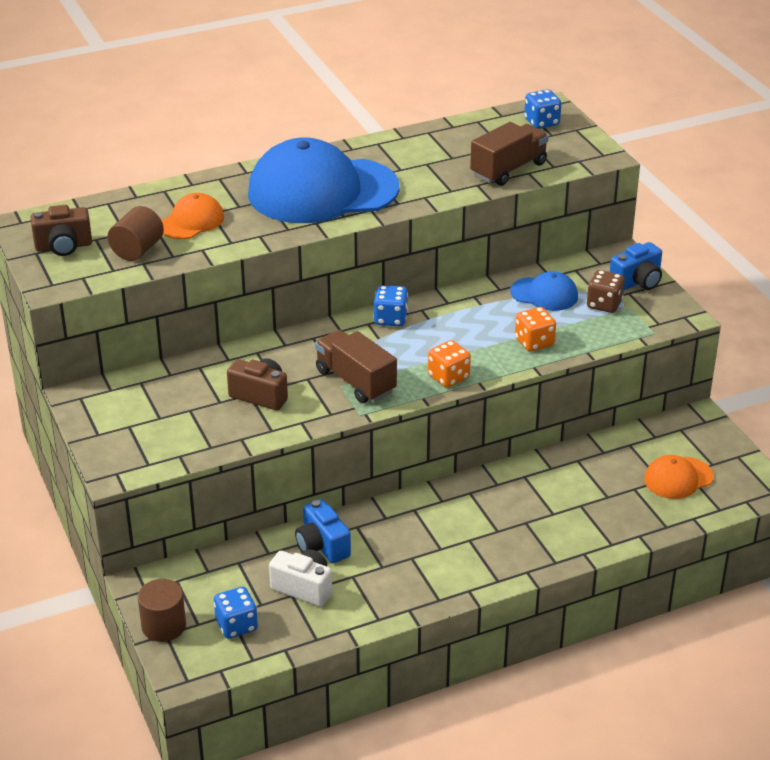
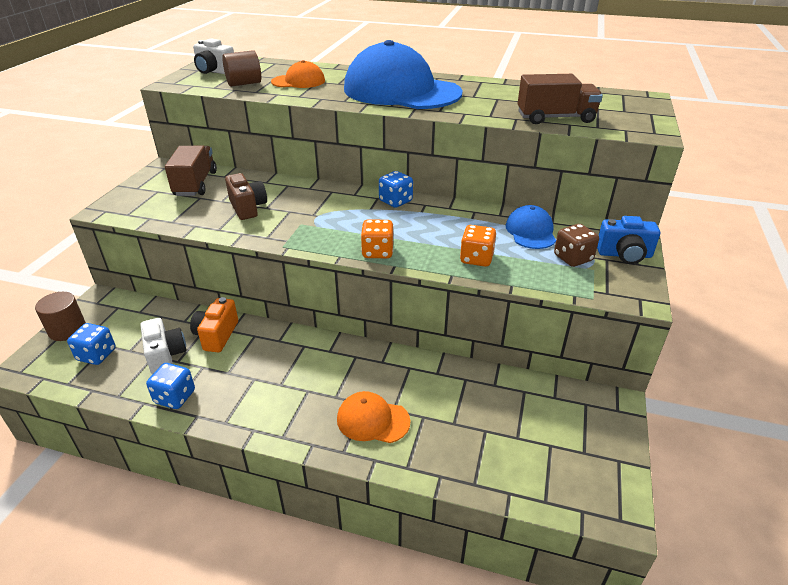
camera: 40 degrees right, 0 degrees up
(63, 246) = (214, 71): brown camera -> white camera
(322, 546) = (217, 335): blue camera -> orange camera
(355, 381) = (314, 226): brown truck -> brown truck (195, 184)
(541, 122) = (626, 103): blue dice -> blue dice (175, 397)
(544, 294) = (530, 231): blue cap -> blue cap turned 150 degrees counterclockwise
(678, 478) = (536, 445): orange cap -> orange cap (372, 420)

